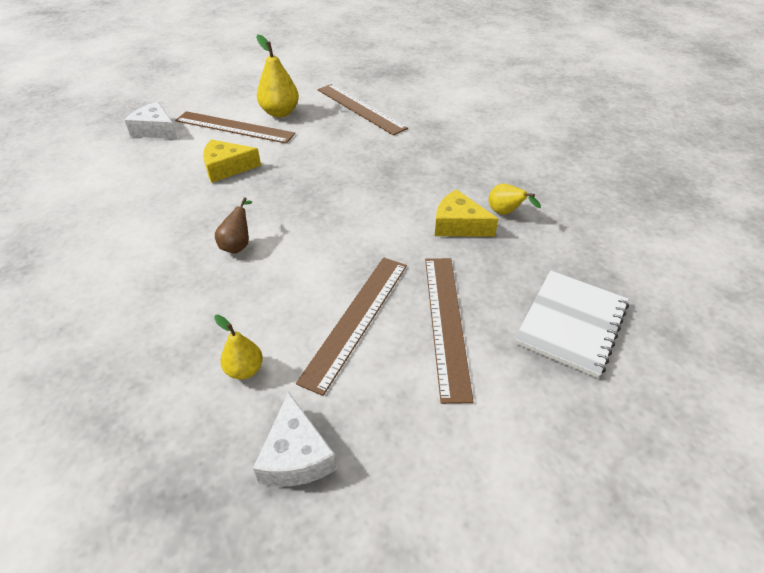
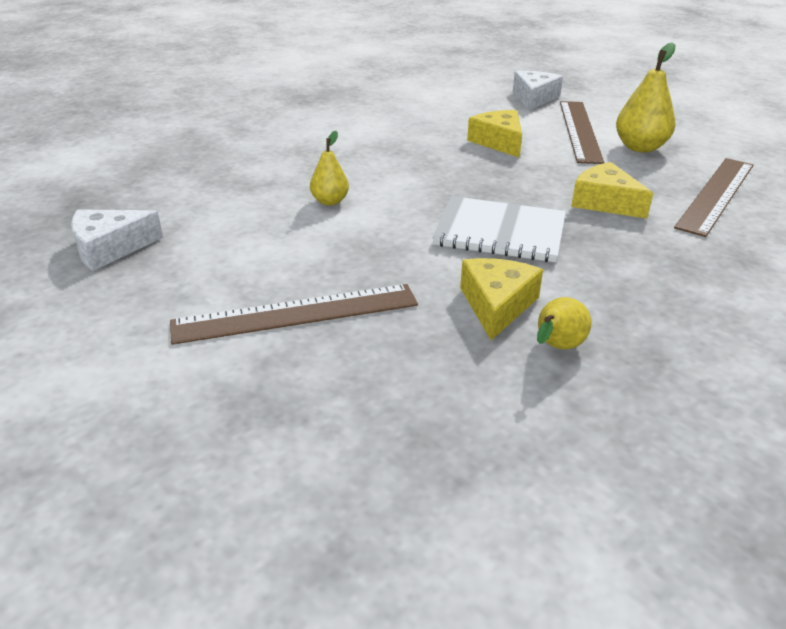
camera: 75 degrees right, 10 degrees down
(238, 245) = (374, 172): brown pear -> none
(244, 370) = (207, 207): yellow pear -> yellow pear (330, 201)
(349, 149) = (605, 202): none -> yellow cheese
(356, 319) = (286, 253): brown ruler -> none
(571, 323) = (325, 427): white notebook -> white notebook (500, 232)

